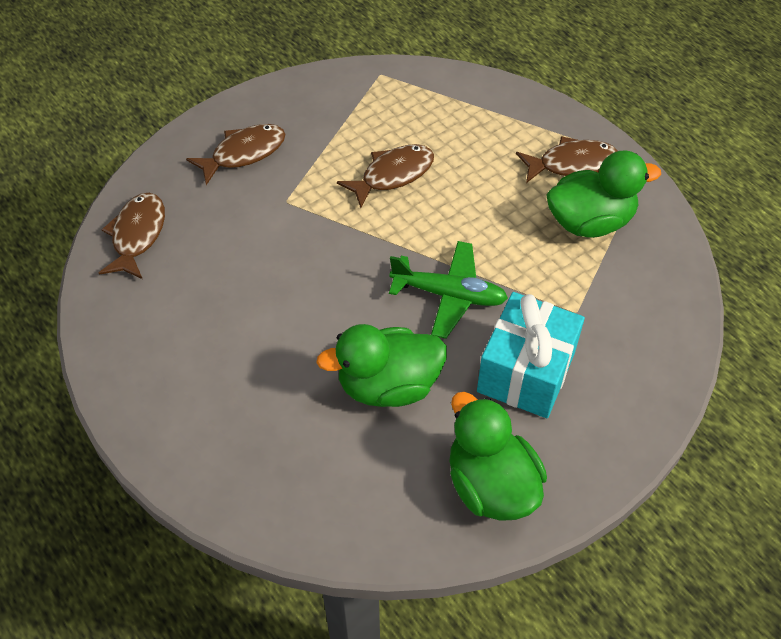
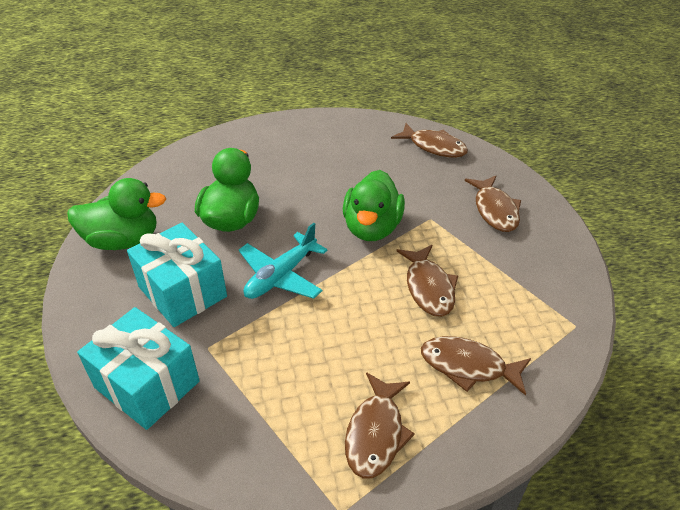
camera: 115 degrees right, 10 degrees down
(449, 295) = (281, 276): green plane -> turquoise plane
(469, 128) = (468, 366): none -> brown fish
(590, 222) = (292, 408): green duck -> green duck (372, 228)
(646, 337) = (147, 384): none -> turquoise gift

